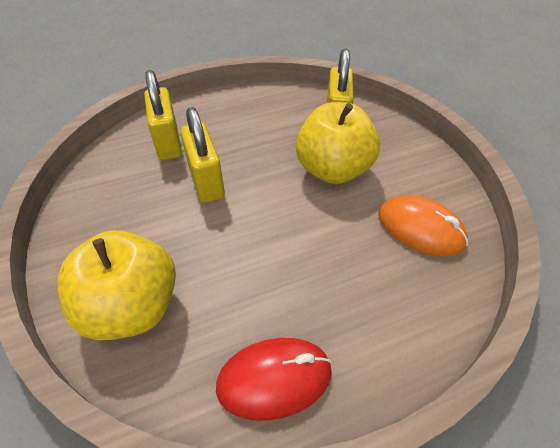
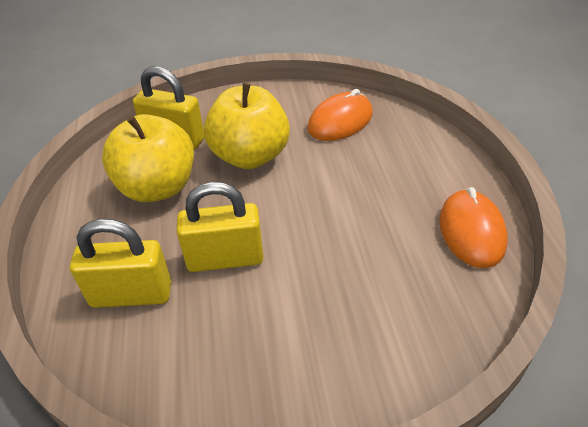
camera: 75 degrees left, 5 degrees down
(132, 307) = (391, 333): yellow apple -> yellow apple (158, 187)
(274, 379) = (471, 231): red mouse -> orange mouse

